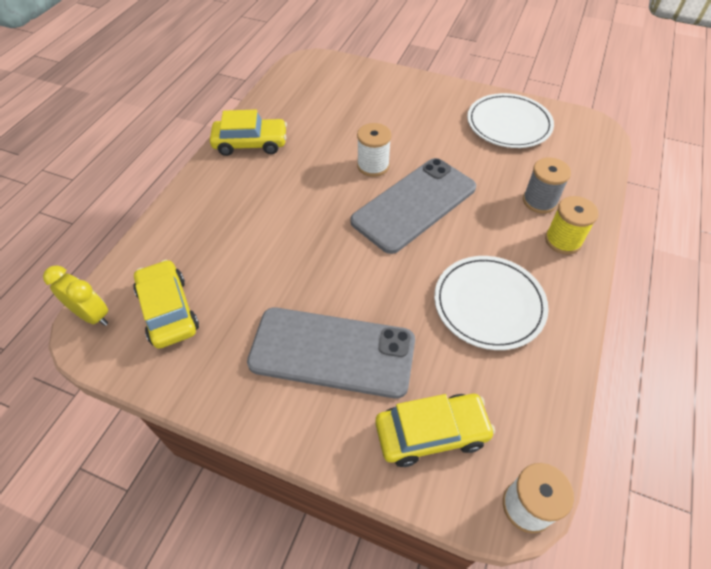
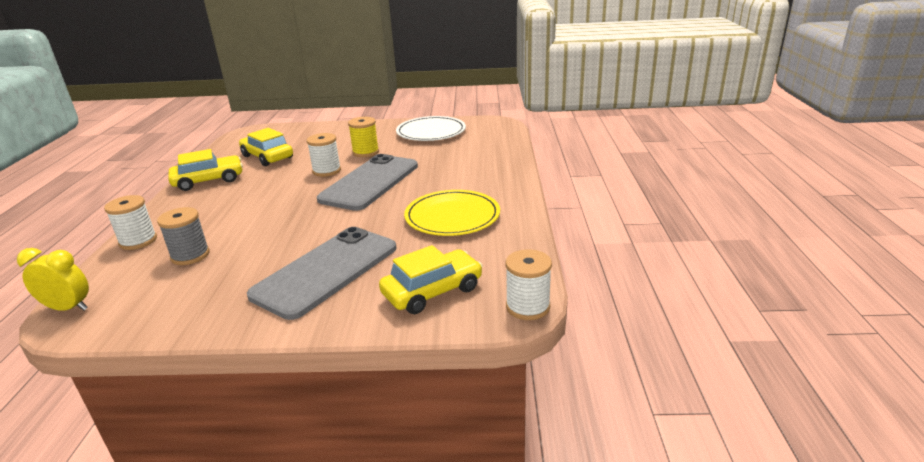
camera: 20 degrees left, 25 degrees down
(167, 229) = (138, 241): none -> white spool
(168, 310) = (153, 286): yellow car -> yellow car (267, 157)
(332, 352) = (326, 271): grey phone -> grey phone turned 45 degrees counterclockwise
(489, 304) = (452, 216): white plate -> yellow plate
(539, 201) = (470, 161): grey spool -> grey spool (190, 255)
(563, 240) = (496, 175): yellow spool -> yellow spool (365, 152)

